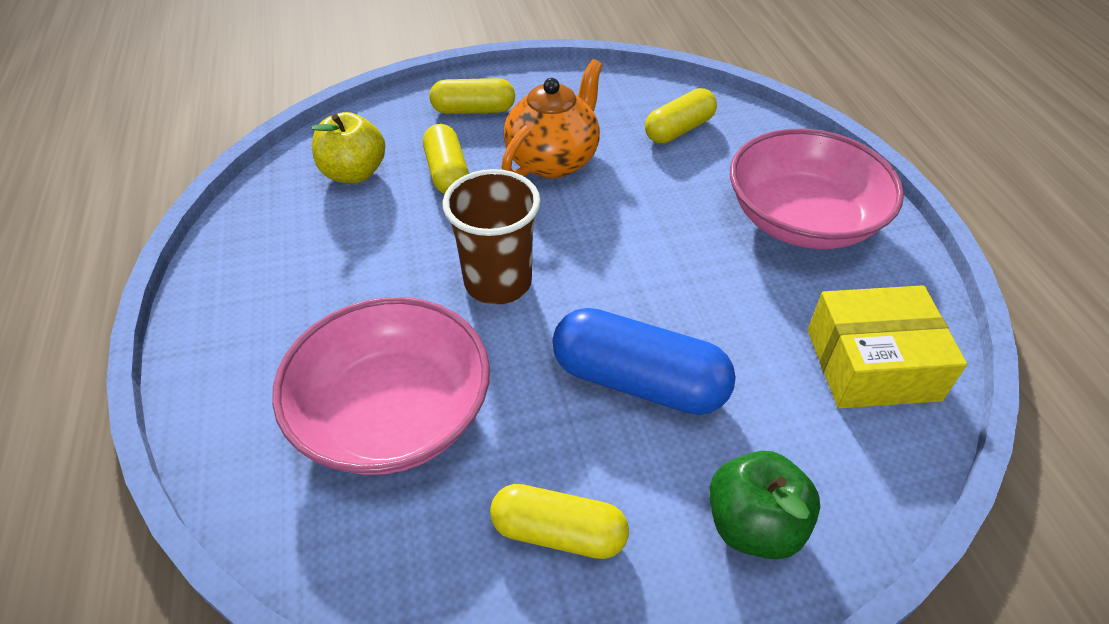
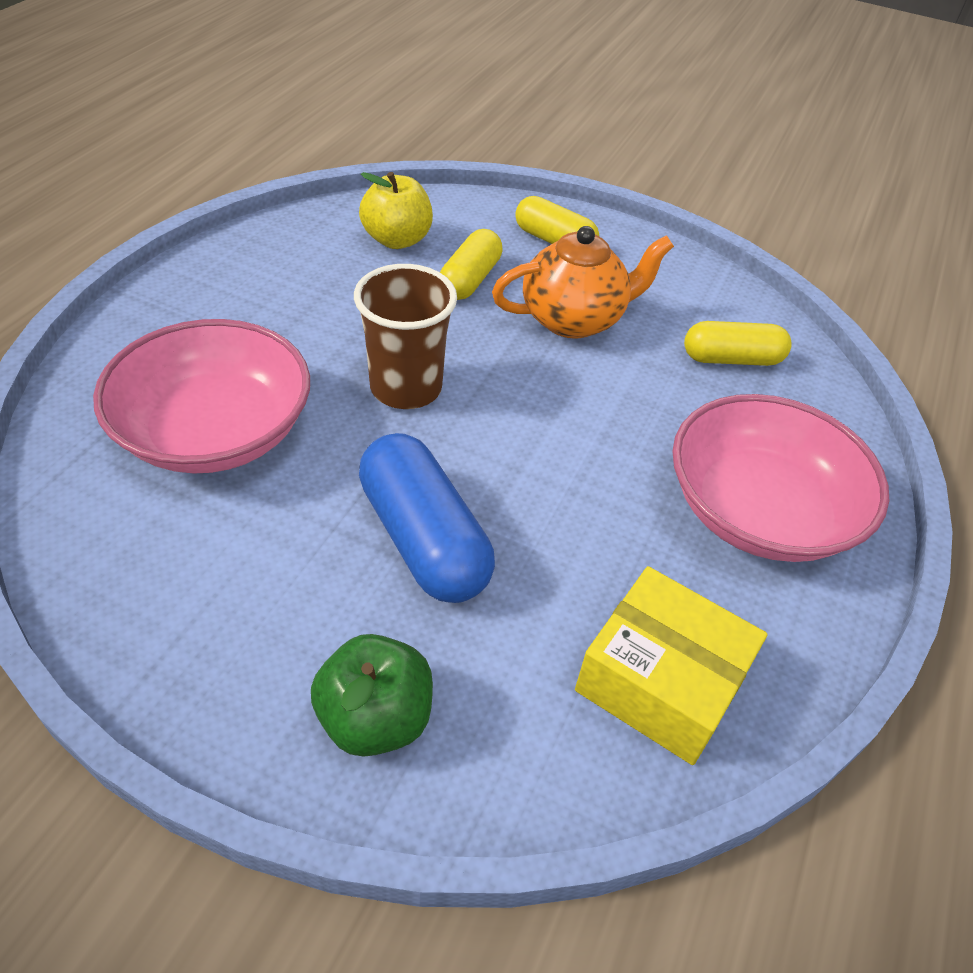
camera: 35 degrees right, 0 degrees up
(558, 532) = (223, 600): yellow capsule -> none

